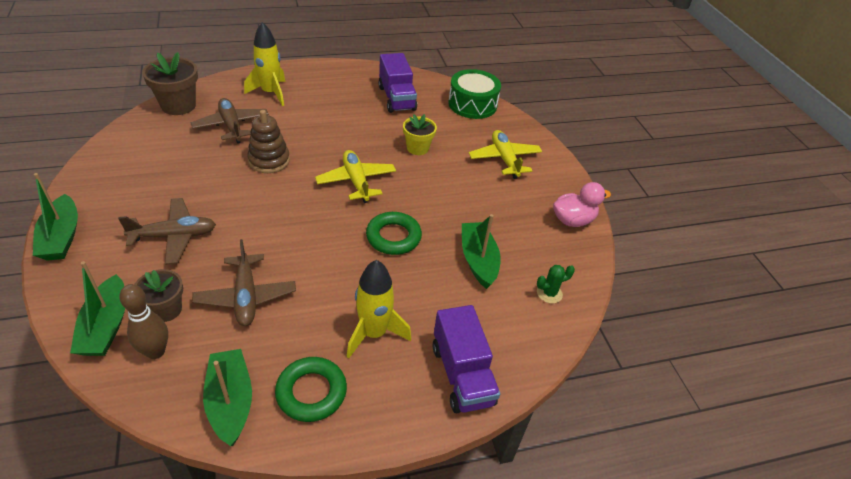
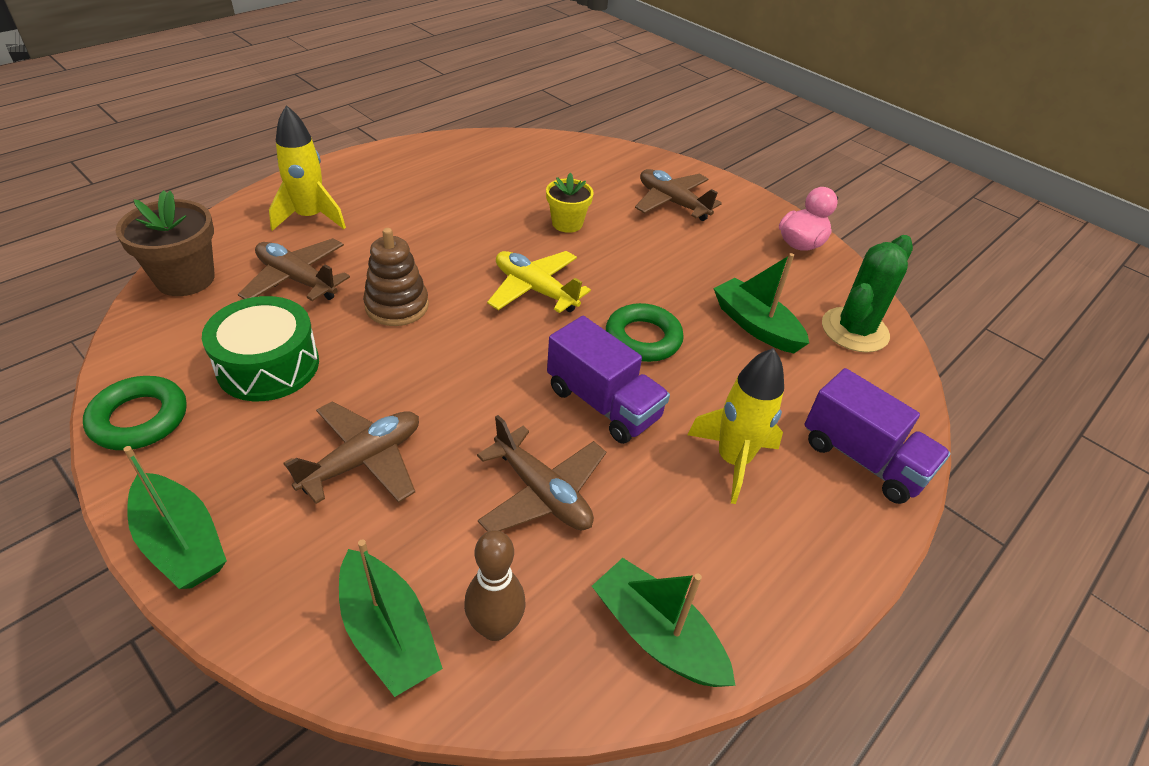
camera: 30 degrees left, 0 degrees up
(166, 310) = (452, 564): brown flower pot -> none
(311, 392) = (736, 567): green ring -> green ring (139, 419)
(396, 98) = (484, 172): purple truck -> purple truck (603, 403)
(472, 104) = (578, 152): green drum -> green drum (268, 365)
(504, 159) = (672, 203): yellow plane -> brown plane
(549, 293) = (854, 330): green cactus -> green cactus, size x2.03

